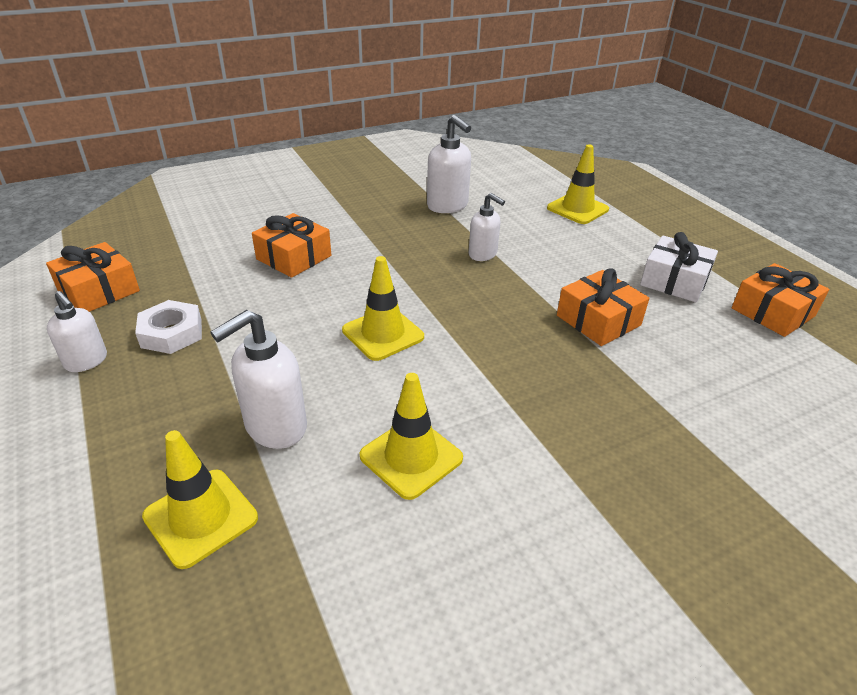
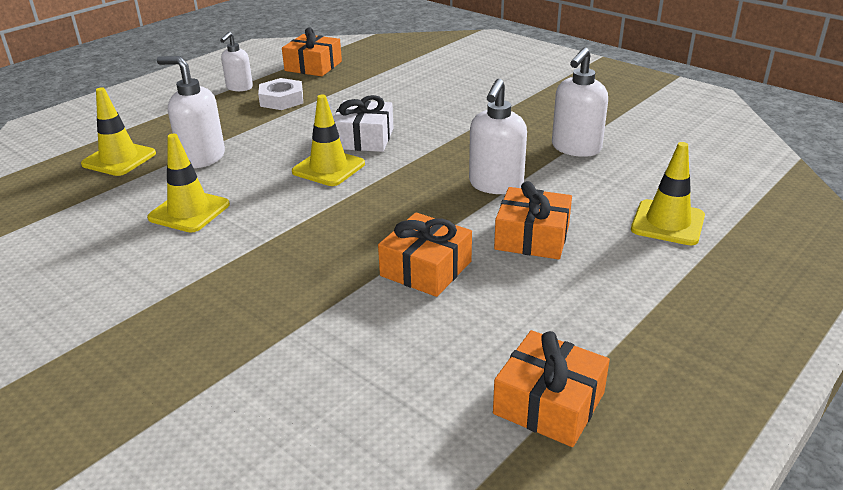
camera: 70 degrees right, 5 degrees down
(294, 257) = (409, 109): orange gift -> orange gift (532, 237)
(483, 254) = (495, 185): white soap dispenser -> white soap dispenser, size x1.53
(674, 281) = (556, 313): white gift -> white gift (363, 138)

